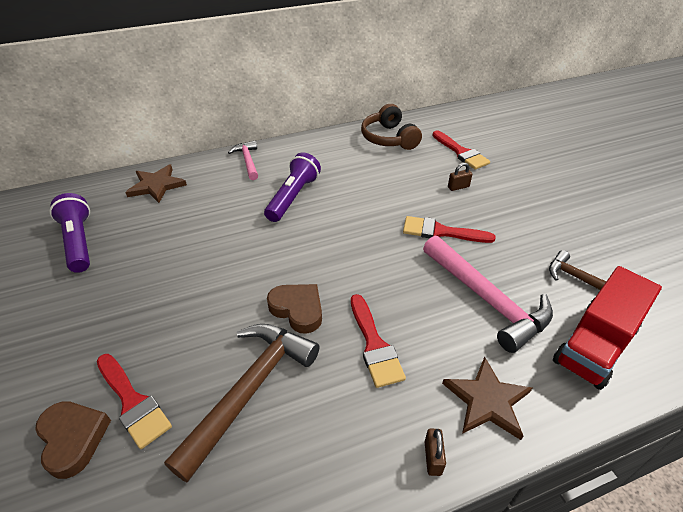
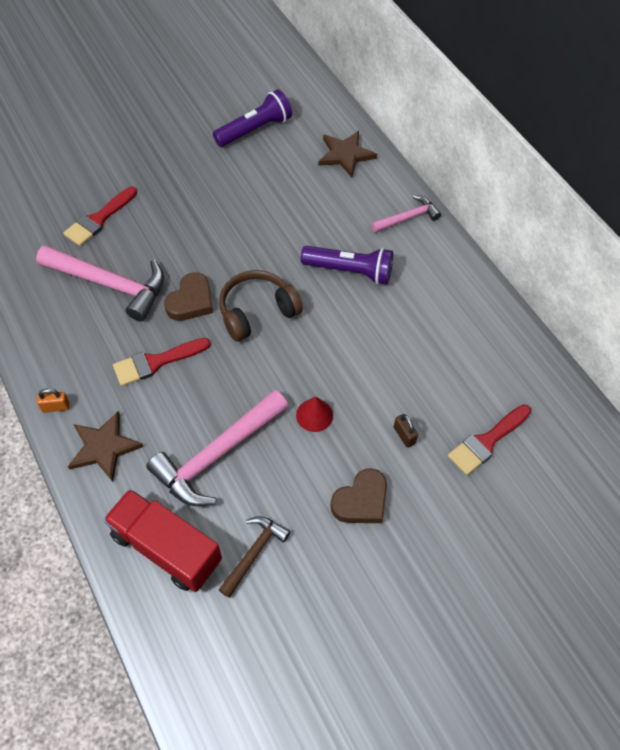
camera: 80 degrees right, 15 degrees up
(73, 439) = (72, 198): brown heart -> brown heart (361, 501)
(250, 390) = (110, 284): brown hammer -> pink hammer
(389, 138) = (498, 354): brown headphones -> brown headphones (257, 312)
(432, 458) = (56, 407): brown padlock -> orange padlock
(441, 232) = (314, 415): red brush -> red cone

